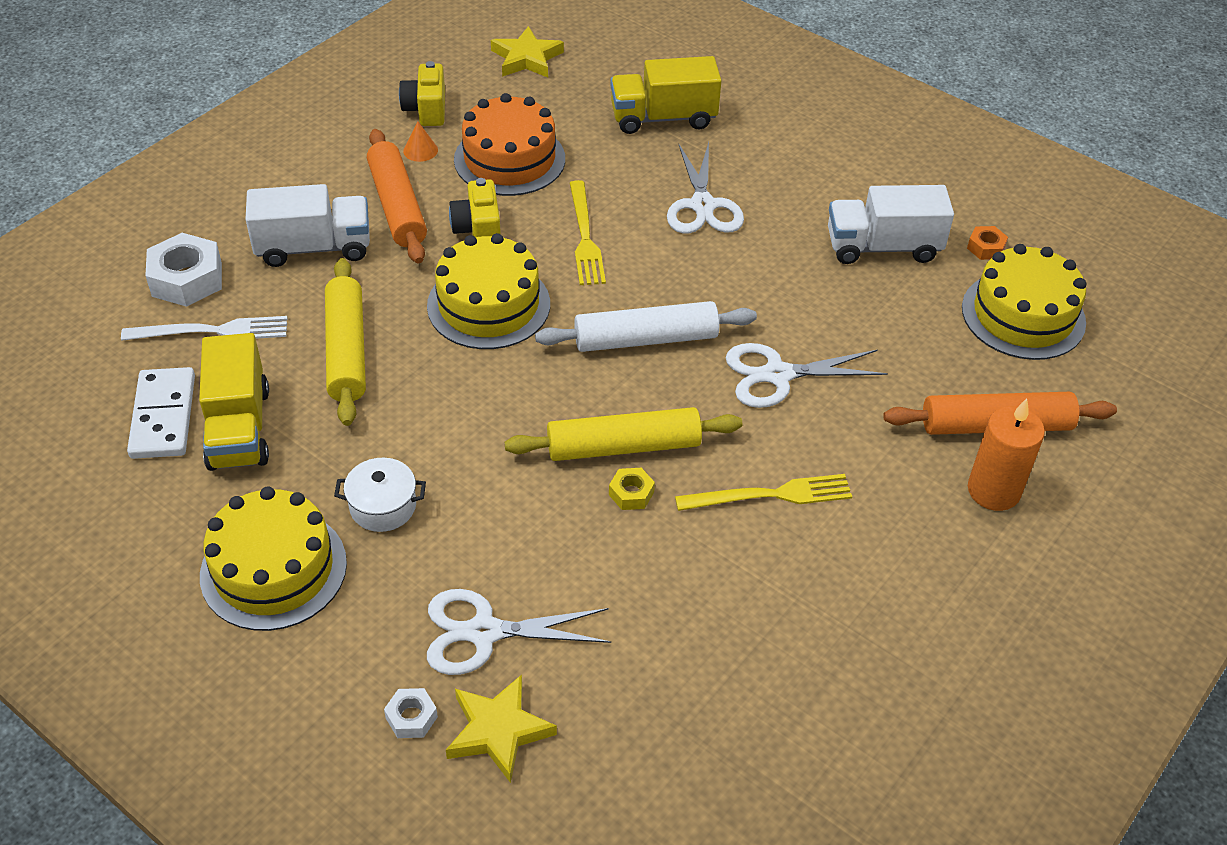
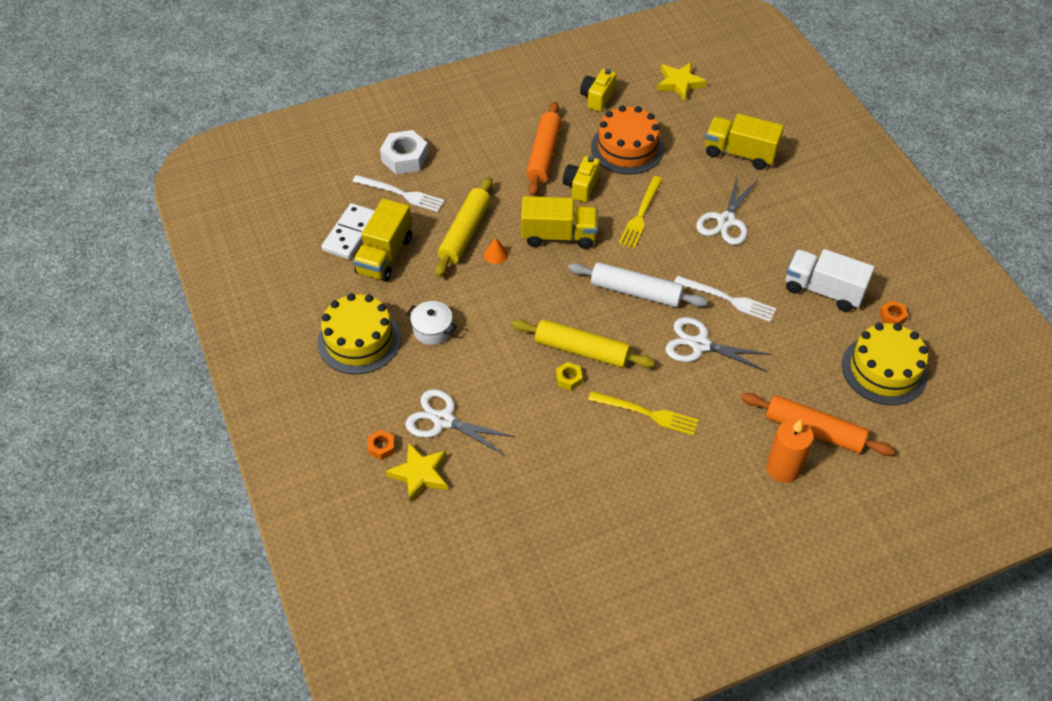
camera: 30 degrees right, 5 degrees up
(314, 247) = (482, 164): white truck -> none
(411, 717) = (381, 447): white nut -> orange nut
(420, 150) = (578, 123): orange cone -> orange cone (496, 254)
(488, 305) = (558, 236): yellow cake -> yellow truck
(773, 303) = (728, 299): none -> white fork

